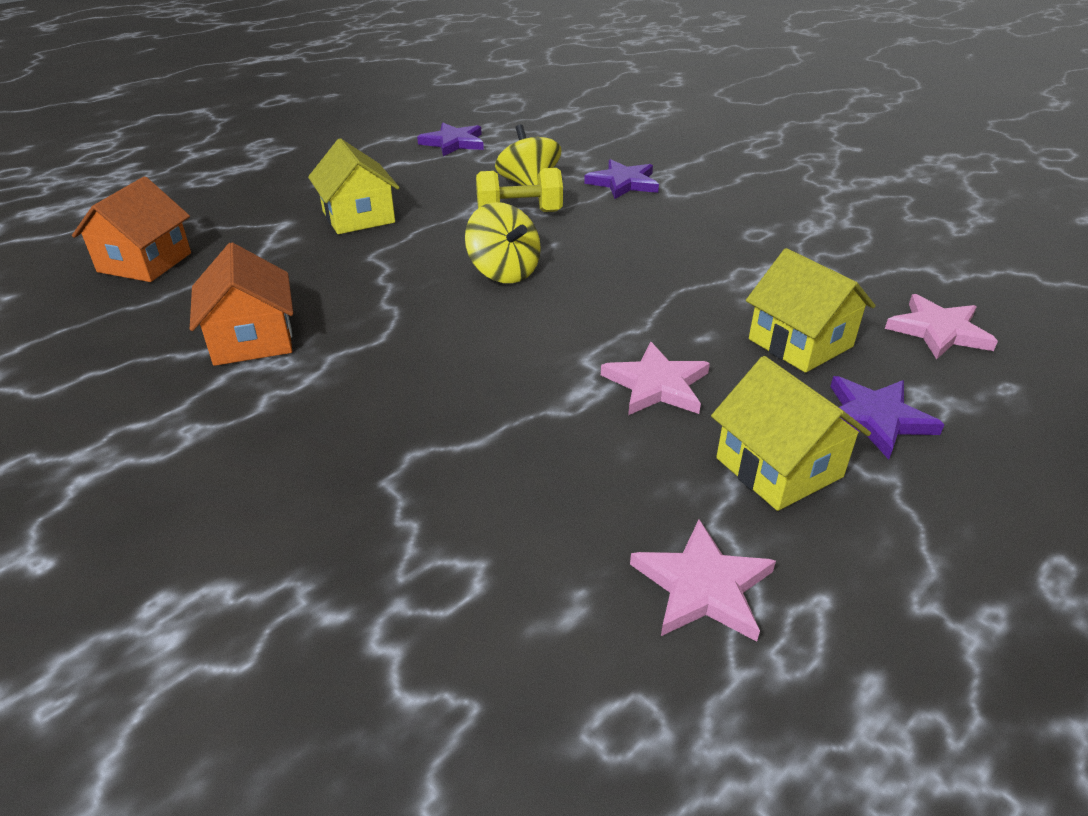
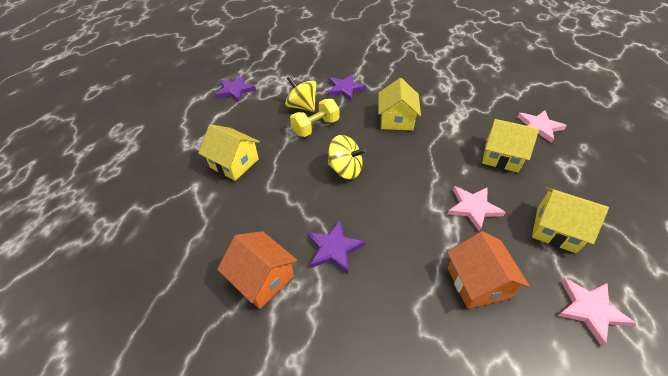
camera: 30 degrees left, 10 degrees up
(145, 262) = (135, 254): orange house -> orange house (478, 282)
(662, 241) = (396, 120): none -> yellow house
(875, 418) = (561, 185): purple star -> purple star (334, 248)

